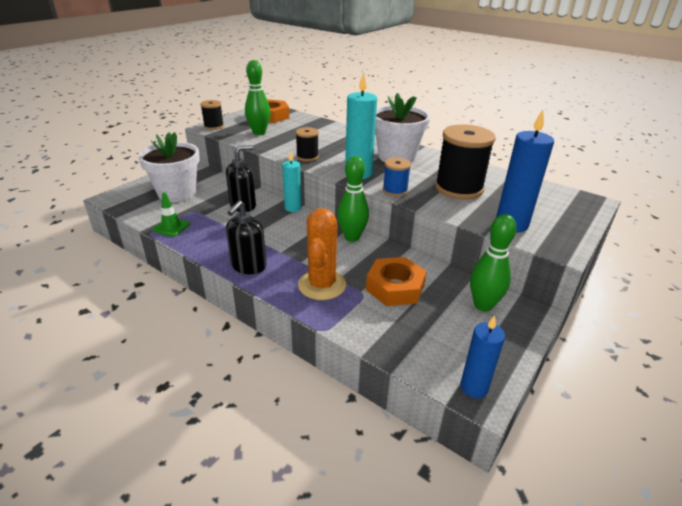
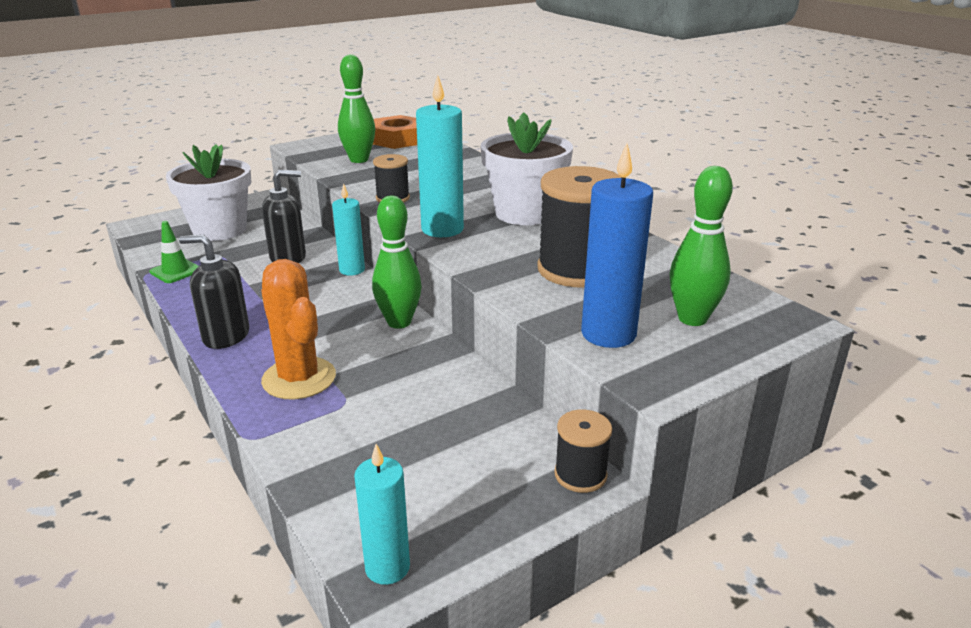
camera: 20 degrees right, 5 degrees down
(214, 126) = (308, 146): black spool -> black spool (580, 475)
(248, 266) = (226, 336): black soap dispenser -> black soap dispenser turned 60 degrees clockwise
(322, 285) = (299, 378): orange cactus -> orange cactus turned 60 degrees counterclockwise
(395, 190) = (472, 259): blue spool -> none
(395, 287) = (399, 402): orange nut -> none
(474, 387) = (387, 567): blue candle -> turquoise candle
(483, 305) = (511, 455): green bowling pin -> green bowling pin (692, 319)

